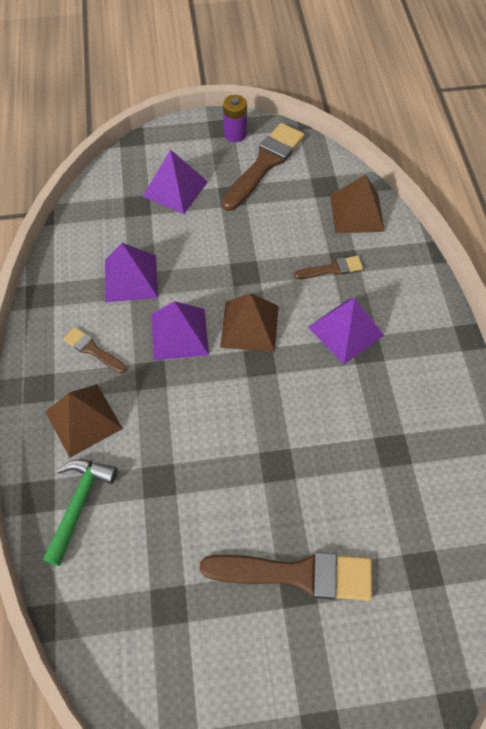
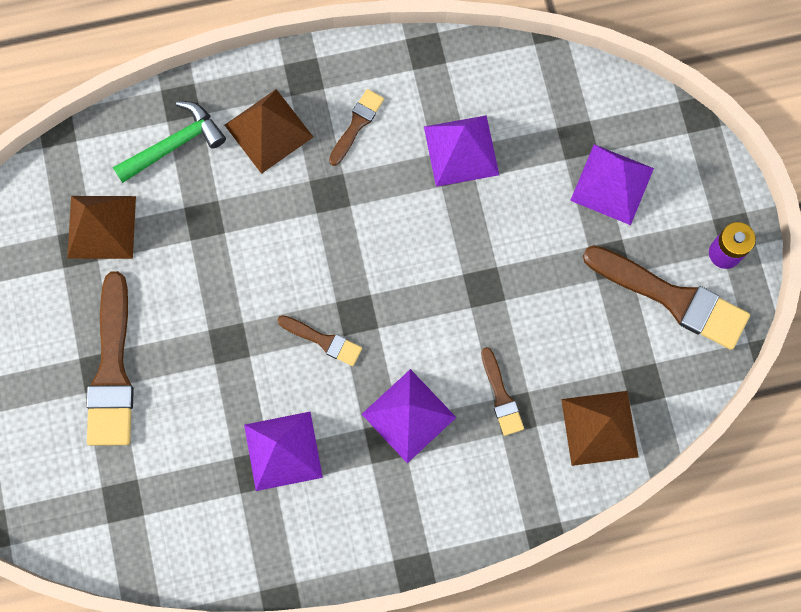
camera: 85 degrees right, 15 degrees up
(79, 503) = (175, 144): green hammer -> green hammer turned 45 degrees counterclockwise
(179, 334) = (387, 218): purple pyramid -> purple pyramid (283, 450)
(249, 326) = (405, 299): brown pyramid -> brown pyramid (101, 227)
(280, 388) = (323, 340): none -> brown brush

